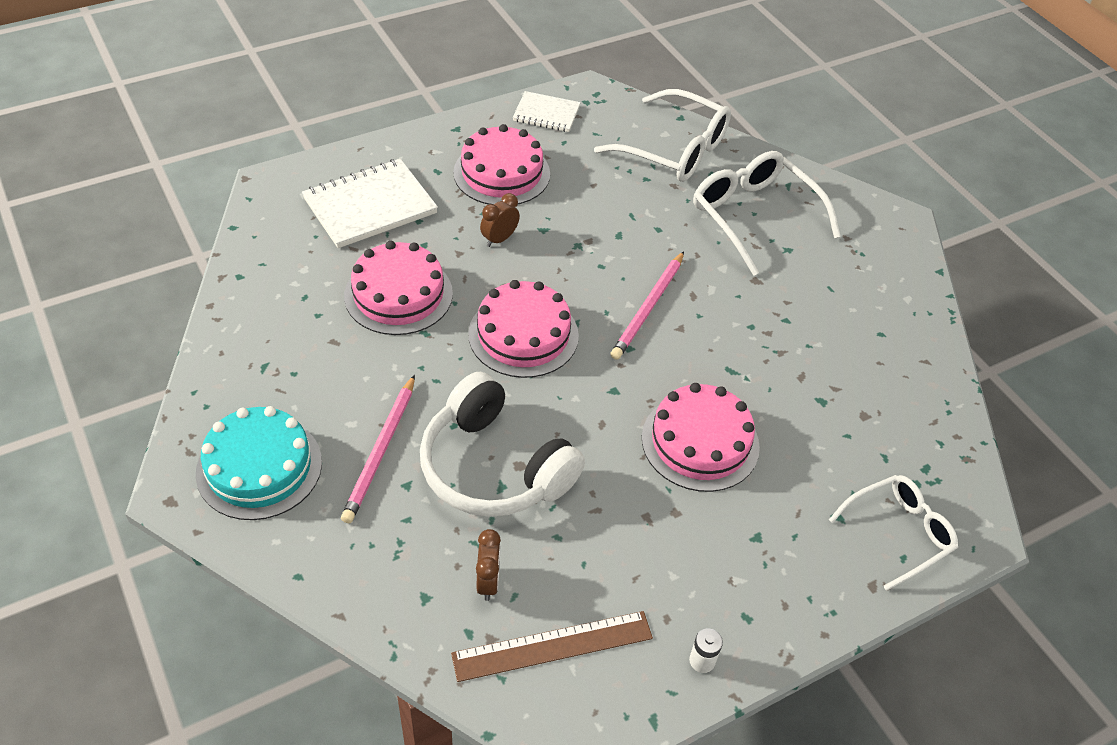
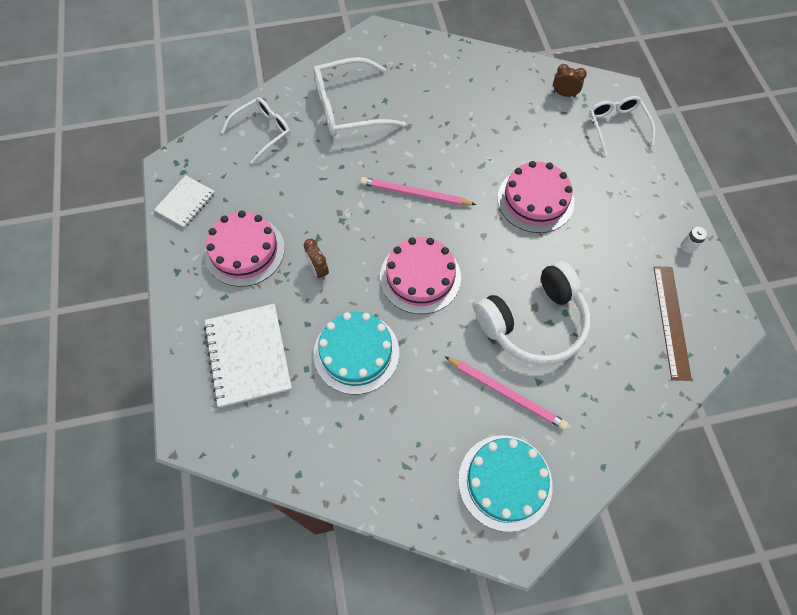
camera: 70 degrees left, 15 degrees up
(398, 294) = (356, 353): pink cake -> turquoise cake
(488, 582) = (622, 347): brown clock -> brown clock (564, 94)
(648, 307) = (415, 194): pink pencil -> pink pencil turned 150 degrees clockwise
(676, 150) = (263, 131): white glasses -> white glasses, size x0.65

